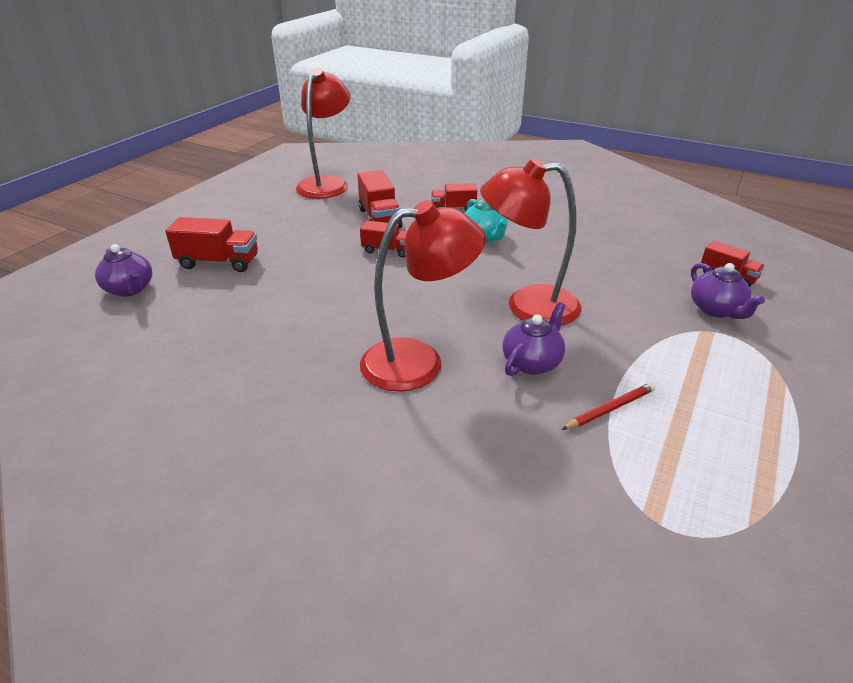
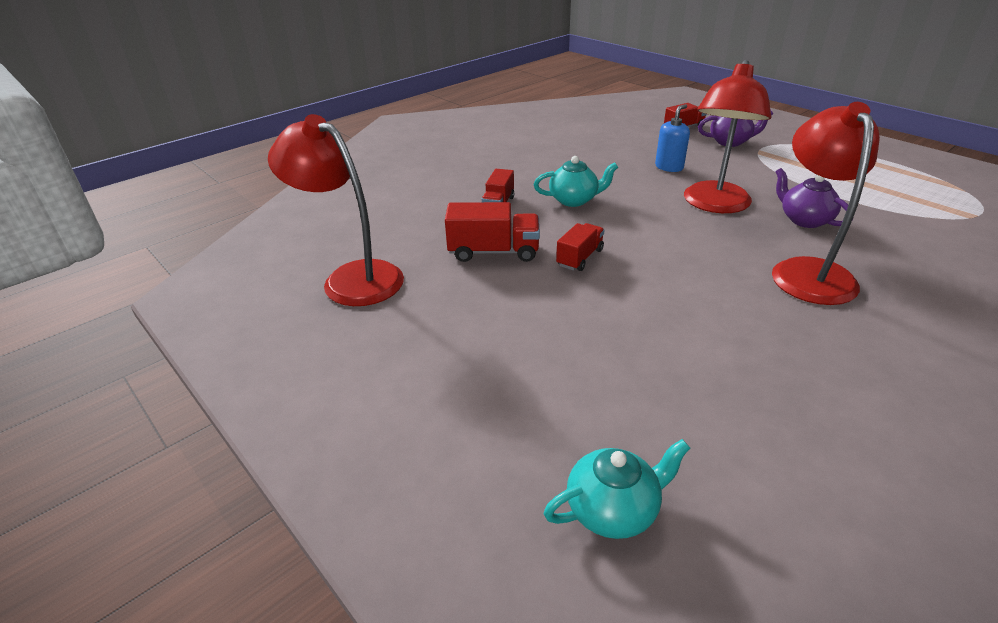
camera: 70 degrees left, 0 degrees up
(130, 289) = (613, 510): purple teapot -> turquoise teapot
(218, 262) = (556, 399): red truck -> none
(599, 275) = (669, 167): none -> blue soap dispenser
(610, 409) = (861, 204): red pencil -> none

